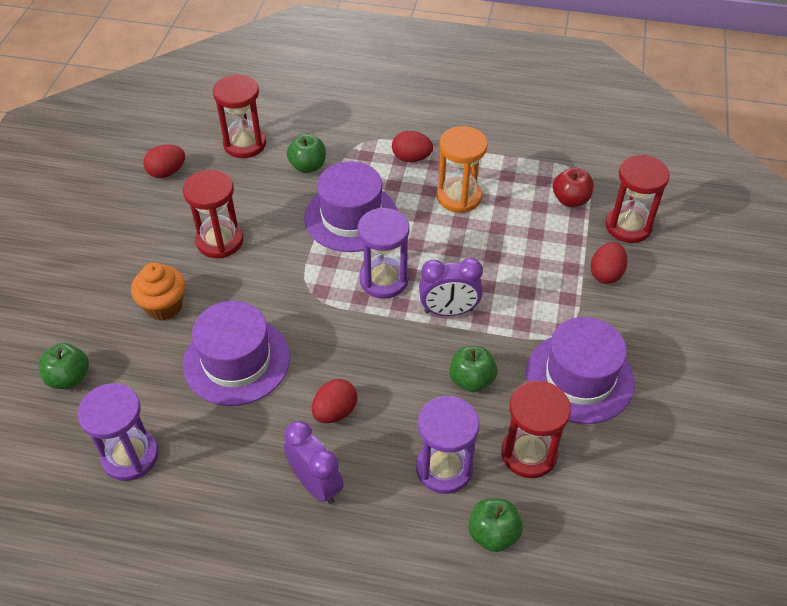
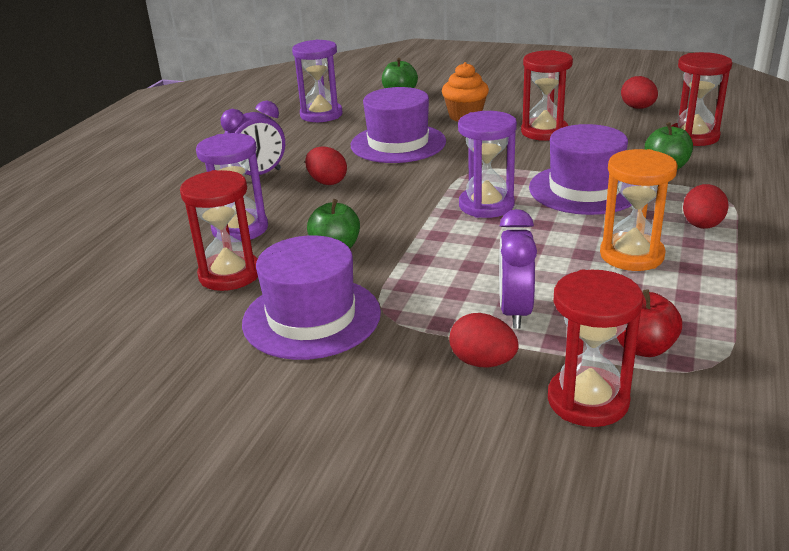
camera: 100 degrees right, 20 degrees down
(448, 311) = (435, 240): purple clock -> purple clock (515, 311)
(493, 534) = (158, 249): green apple -> none

